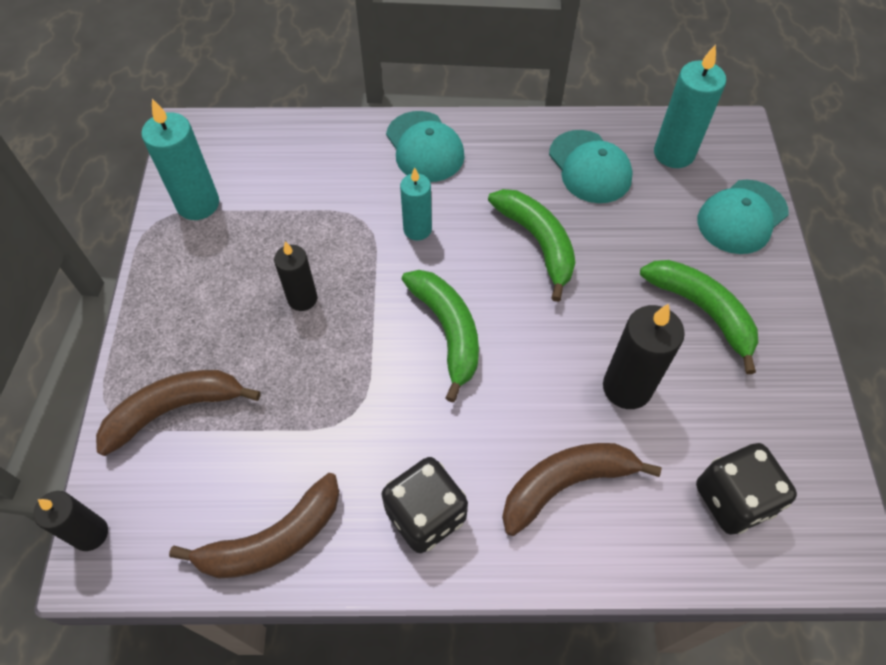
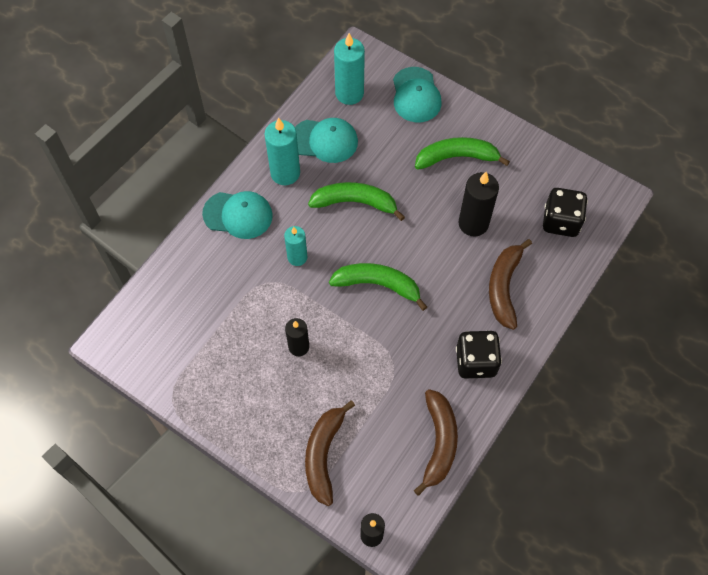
camera: 55 degrees left, 5 degrees up
(198, 204) = (178, 368): turquoise candle -> turquoise candle (285, 173)

